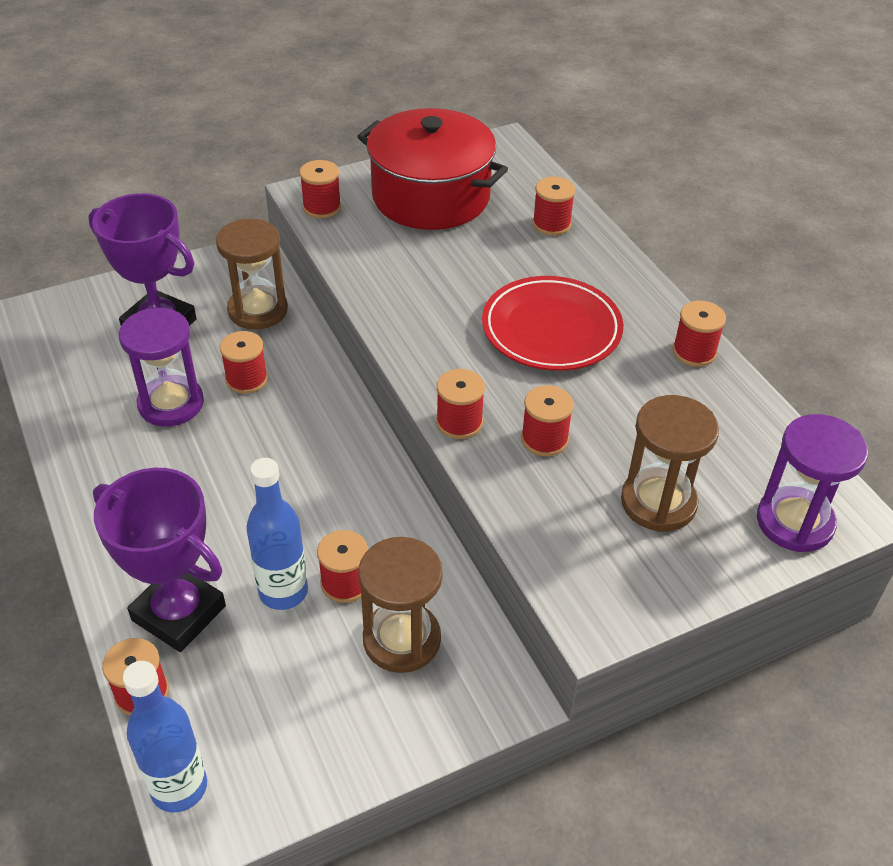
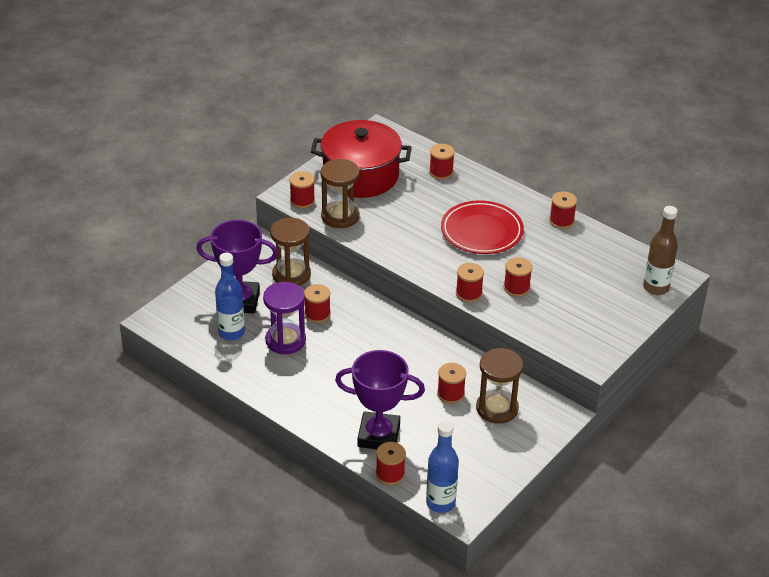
camera: 25 degrees left, 5 degrees down
(283, 591) = (423, 408): blue bottle -> blue bottle (231, 333)
(658, 502) = (589, 299): brown hourglass -> brown hourglass (340, 216)
(794, 522) = (656, 288): purple hourglass -> brown bottle

